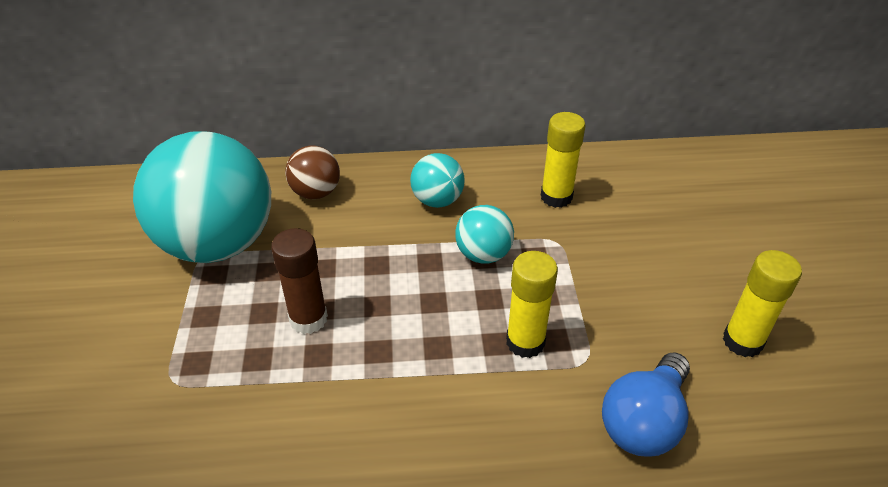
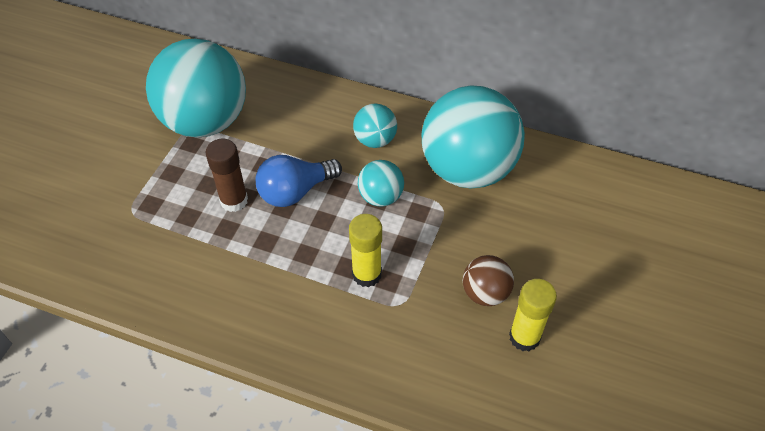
camera: 25 degrees right, 10 degrees up
(316, 192) = (291, 102): brown ball -> brown ball (485, 293)
(556, 197) = (468, 169): yellow glue stick -> turquoise ball
(644, 421) = (409, 362): blue light bulb -> blue light bulb (295, 191)

